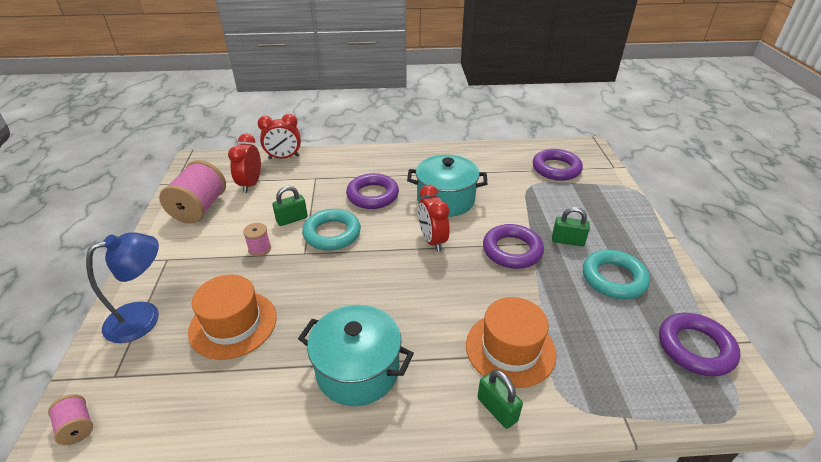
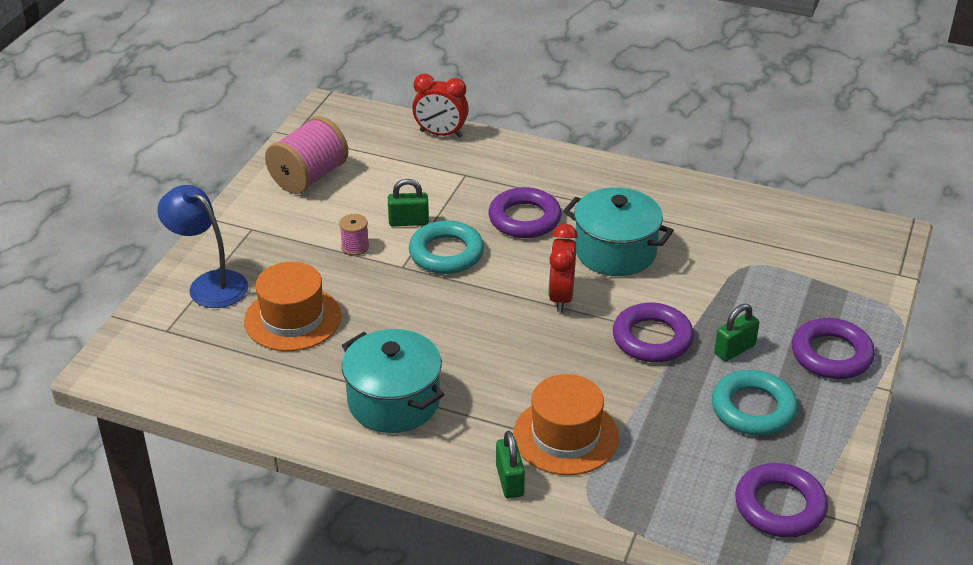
camera: 25 degrees right, 0 degrees up
(77, 427) = (125, 362): pink spool -> none
(144, 317) = (209, 284): blue lamp -> blue lamp turned 135 degrees counterclockwise
(251, 184) = (381, 161): red clock -> none
(556, 169) = (807, 252): purple ring -> purple ring (831, 354)
(567, 241) = (734, 349): green padlock -> green padlock turned 75 degrees counterclockwise

